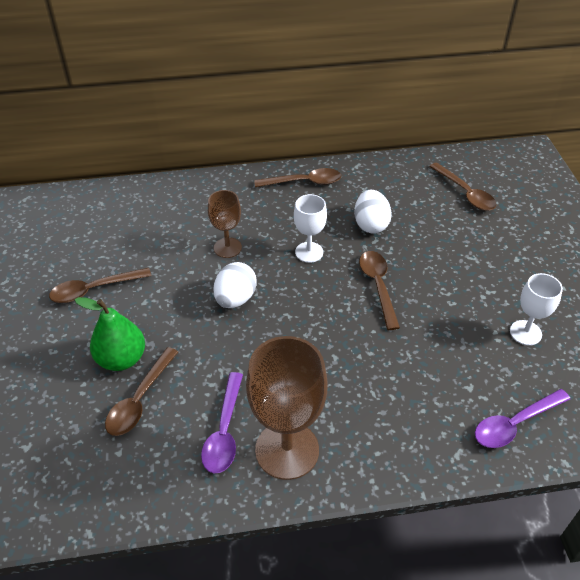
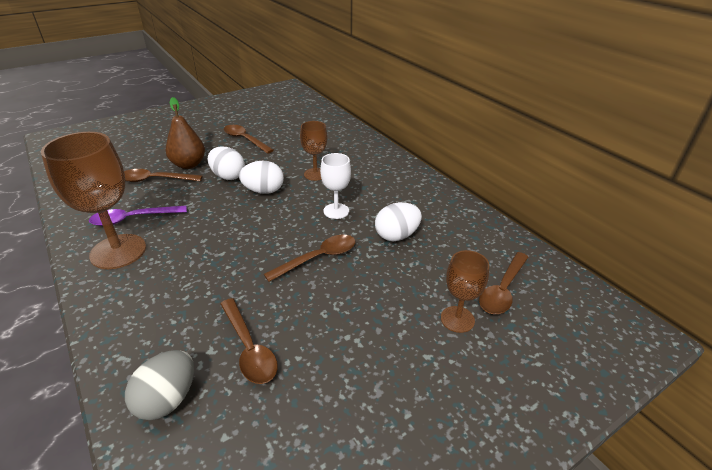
camera: 65 degrees right, 10 degrees down
(121, 359) = (189, 164): green pear -> brown pear
(180, 324) = (228, 176): none -> white egg
(304, 182) = (420, 188): brown spoon -> brown spoon (249, 348)
(486, 229) = (457, 319): none -> brown goblet
(515, 424) = (167, 399): purple spoon -> grey egg
(525, 333) = (308, 386): white goblet -> none

